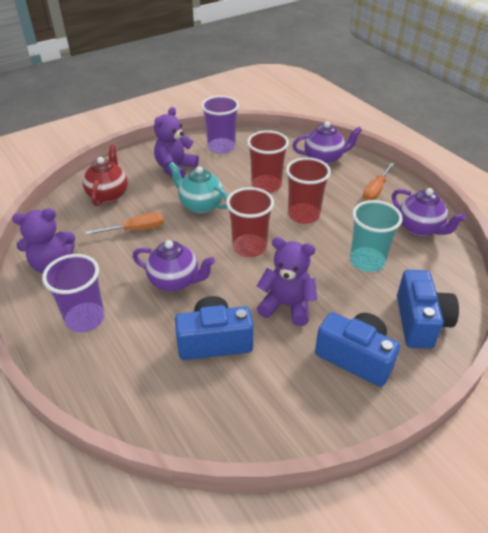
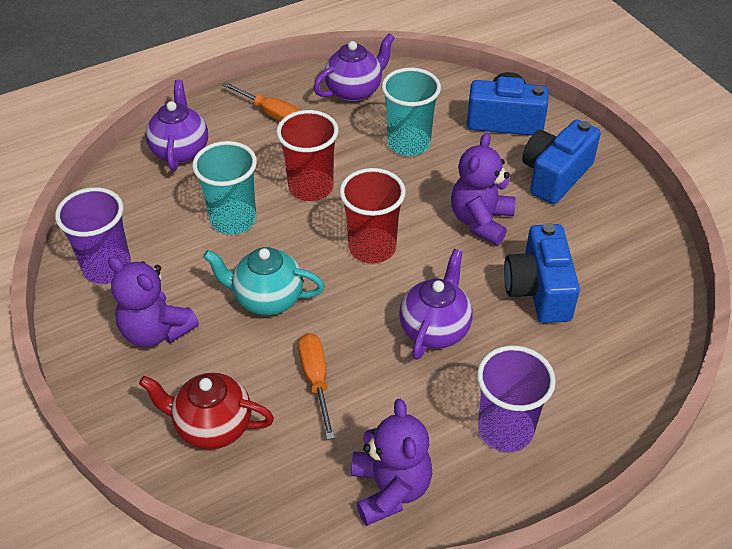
camera: 85 degrees left, 5 degrees up
(200, 205) = (267, 299): turquoise teapot -> turquoise teapot turned 60 degrees clockwise
(266, 185) = (233, 220): red cup -> turquoise cup

